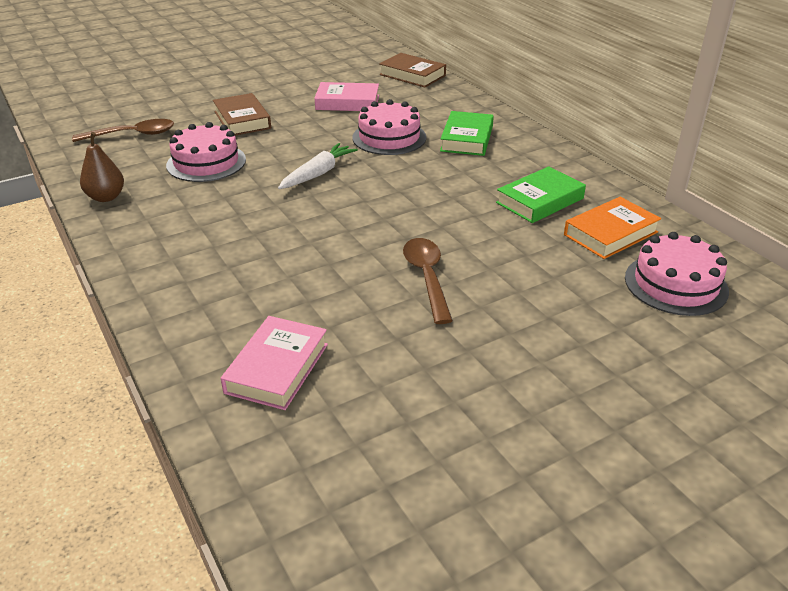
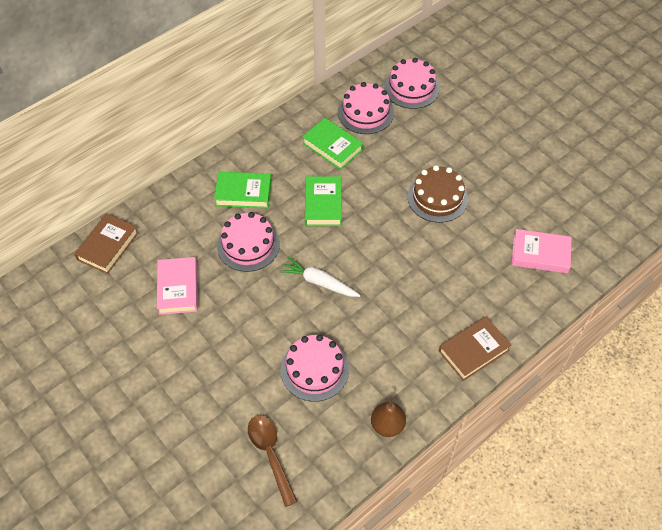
camera: 100 degrees left, 20 degrees up
(242, 120) = (226, 367): brown book -> brown book (473, 351)
(427, 277) = (437, 198): brown spoon -> brown cake
(437, 185) = (323, 204): none -> green book
(610, 233) = (365, 112): orange book -> pink cake

